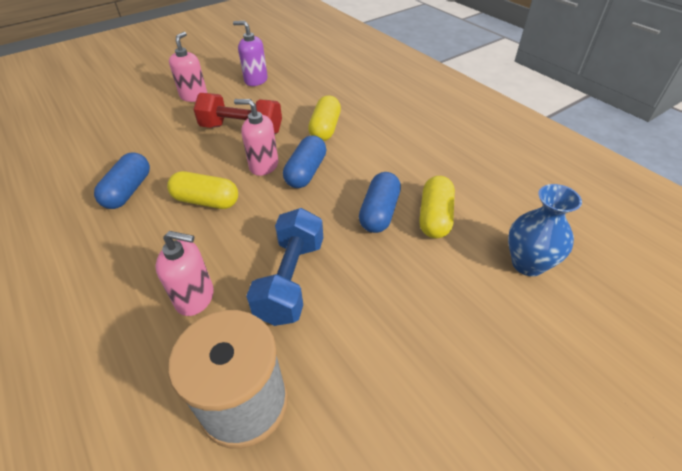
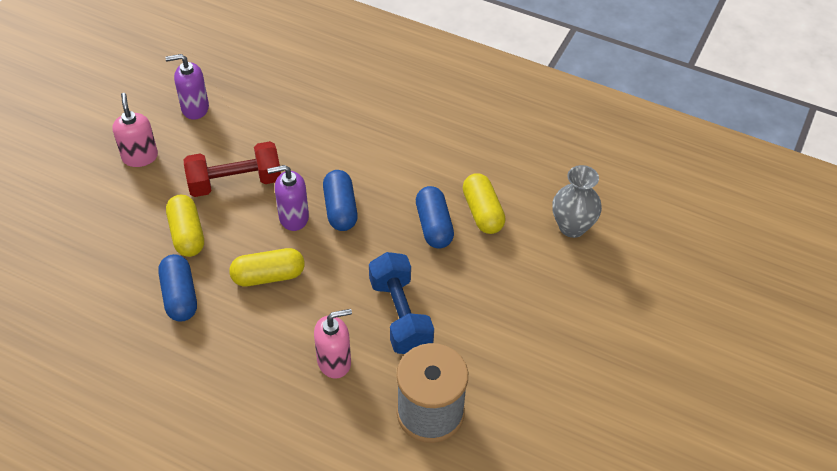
camera: 30 degrees left, 5 degrees up
(263, 166) = (293, 217): pink soap dispenser -> purple soap dispenser
(325, 128) = (323, 150): yellow capsule -> yellow capsule (187, 234)
(527, 264) = (572, 227): blue vase -> grey vase

